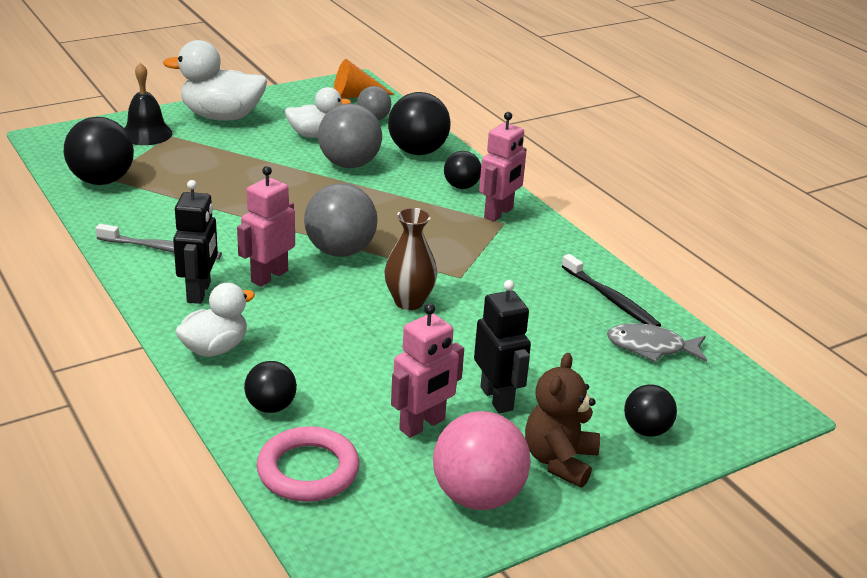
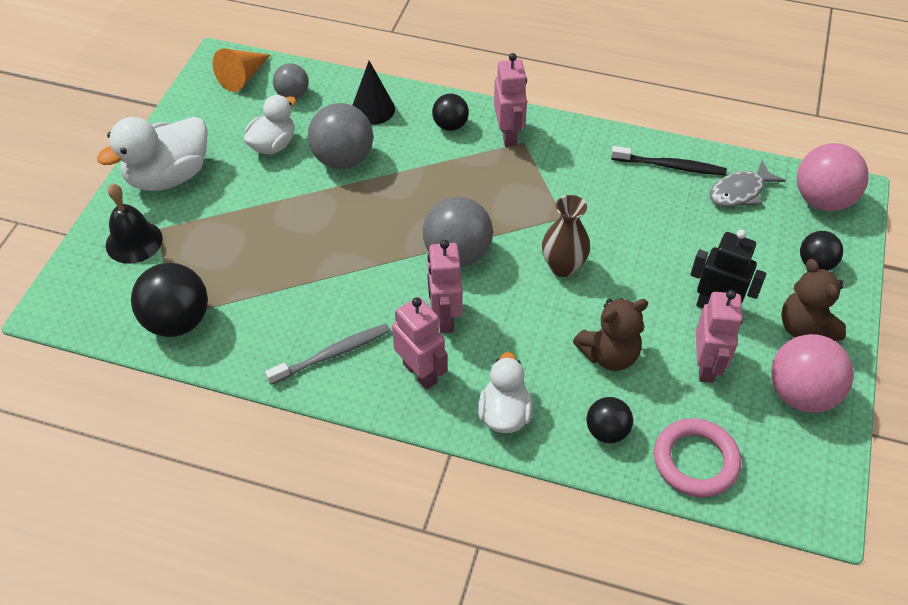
camera: 40 degrees left, 20 degrees up
(199, 292) = (420, 373): black robot -> pink robot
(353, 368) = (609, 355): none -> brown teddy bear
(417, 151) = (373, 109): black ball -> black cone
(730, 397) = (822, 200): none -> pink ball

